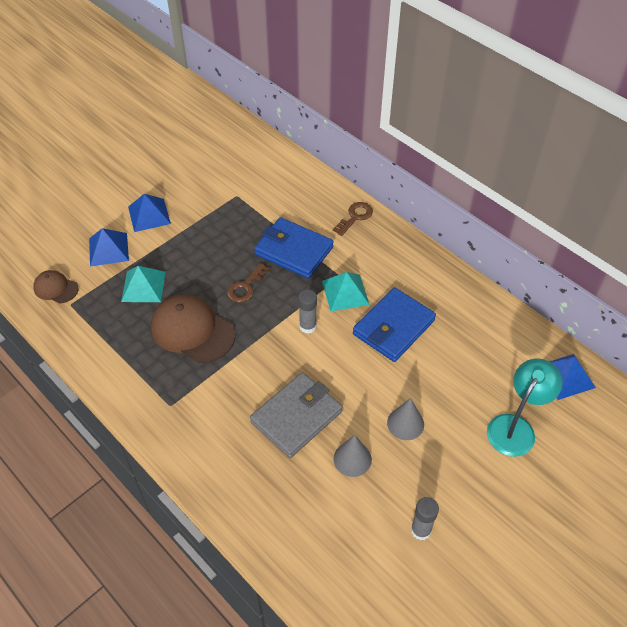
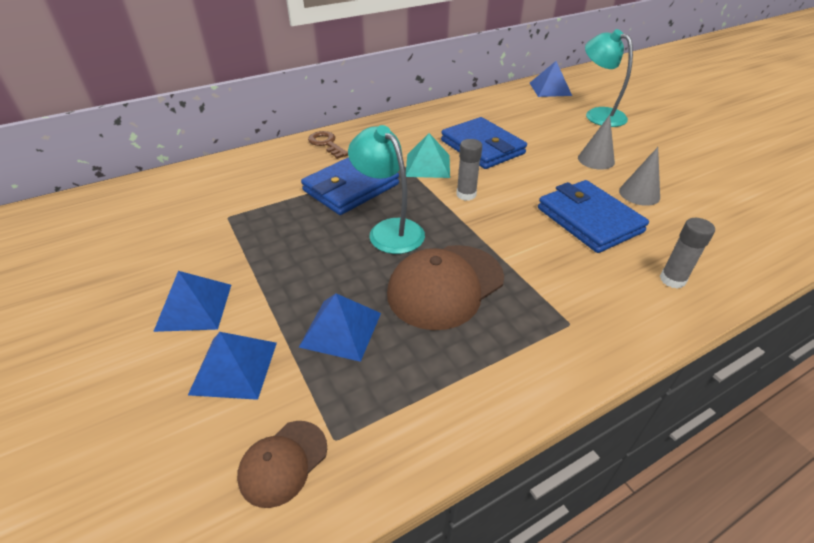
camera: 75 degrees left, 10 degrees down
(143, 286) = (341, 329): turquoise pyramid -> blue pyramid
(246, 287) = (389, 230): brown key -> turquoise lamp
(296, 417) = (589, 220): grey wallet -> blue wallet
(420, 530) = (709, 171): grey glue stick -> grey glue stick (672, 279)

